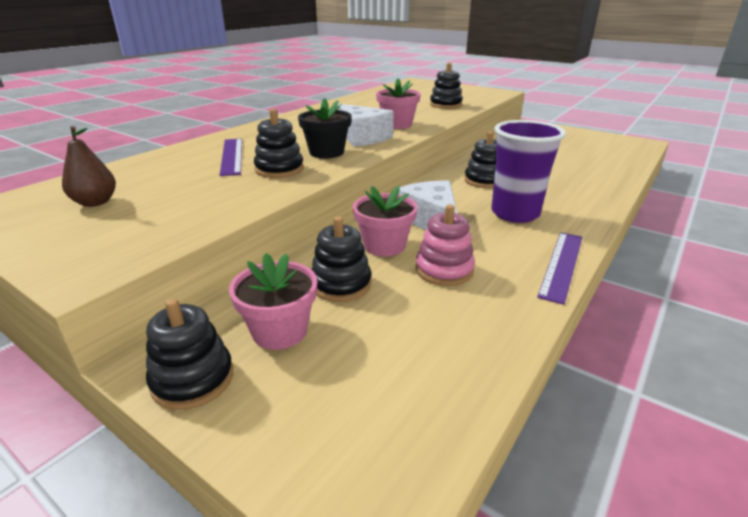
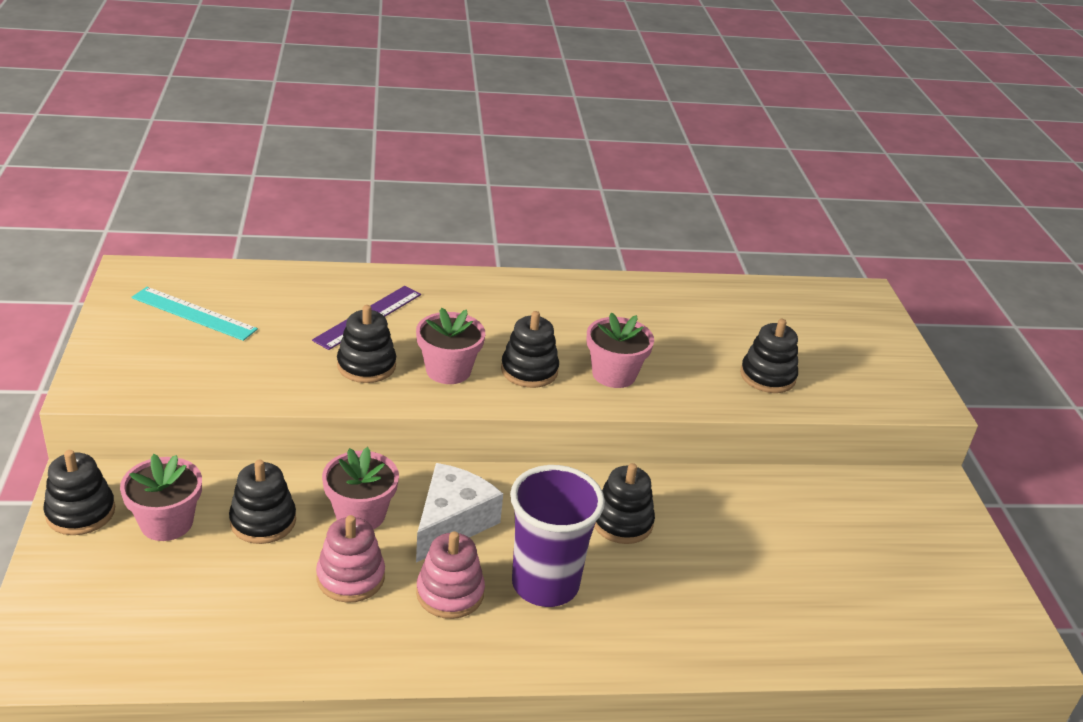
camera: 45 degrees right, 5 degrees up
(95, 202) = (193, 313): brown pear -> turquoise ruler
(326, 152) = (448, 370): black flower pot -> pink flower pot
(362, 137) = (529, 370): white cheese -> black stacking toy
(495, 242) = (450, 593): none -> pink stacking toy
(562, 264) = (446, 663): purple ruler -> none

